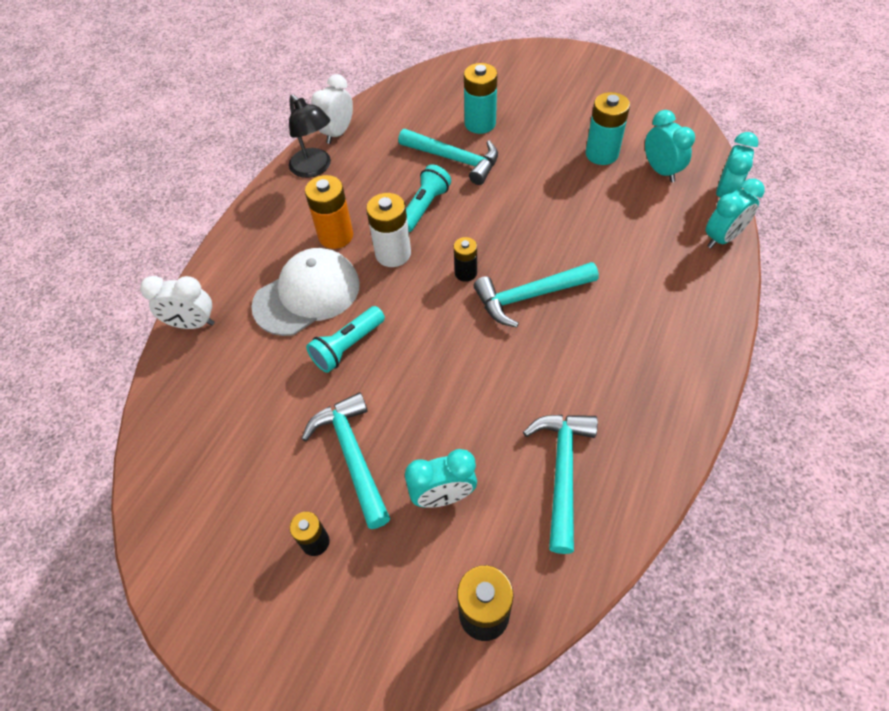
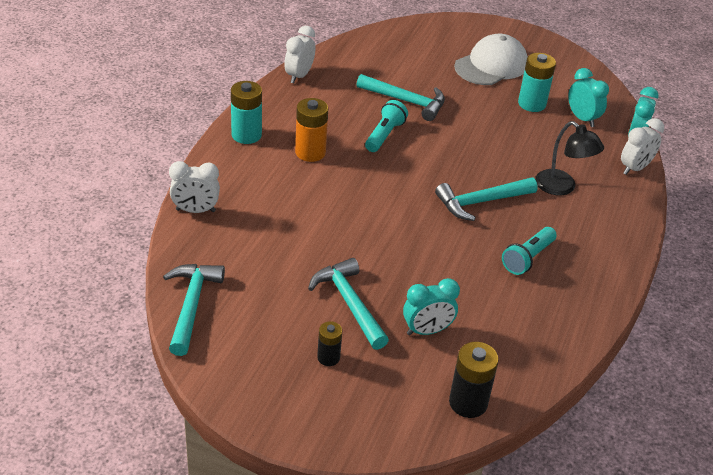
camera: 10 degrees left, 15 degrees down
(307, 295) = (292, 193): white cap -> white cap (491, 65)
(315, 168) = (283, 101): black lamp -> black lamp (562, 187)
(347, 346) = (333, 231): turquoise flashlight -> turquoise flashlight (527, 258)
(393, 253) = (362, 167): white battery -> none
(465, 273) = (426, 183): black battery -> none
(480, 123) = (425, 75): turquoise battery -> turquoise battery (246, 135)
(562, 471) = (519, 317): turquoise hammer -> turquoise hammer (191, 305)
(722, 238) = (635, 168): turquoise clock -> white clock

